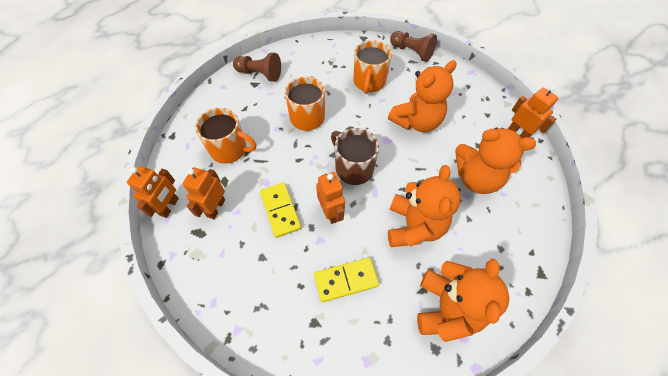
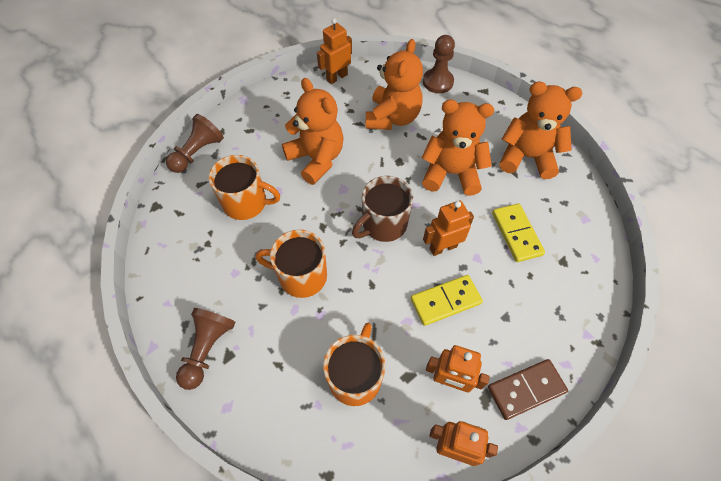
camera: 90 degrees left, 0 degrees up
(198, 264) = (526, 389): none -> brown domino
(540, 223) = (438, 82): none -> brown pawn

